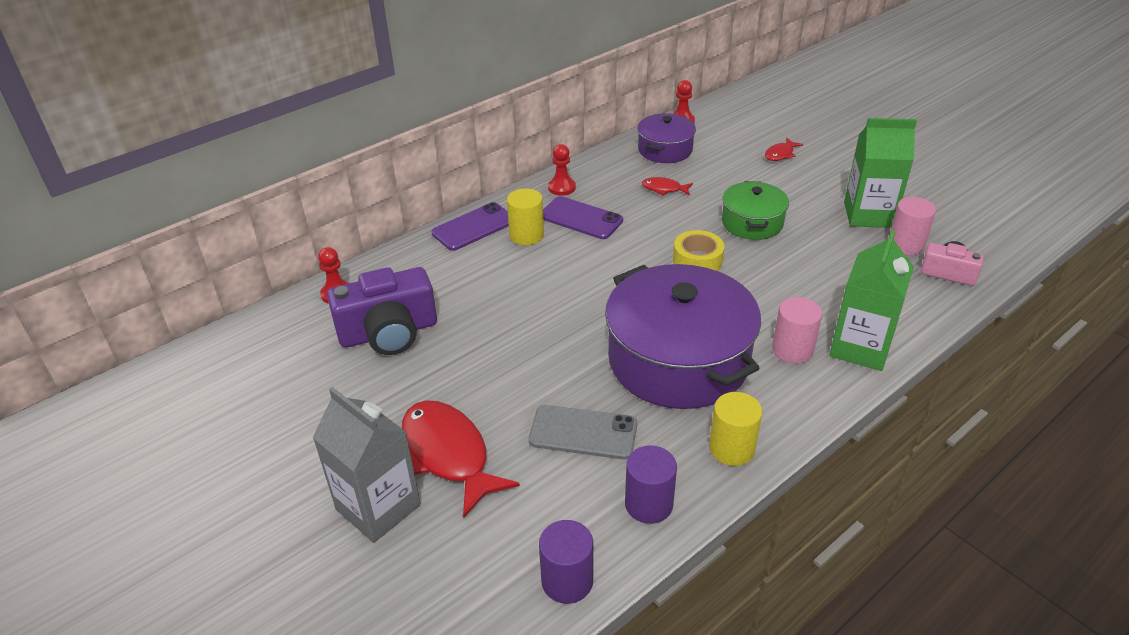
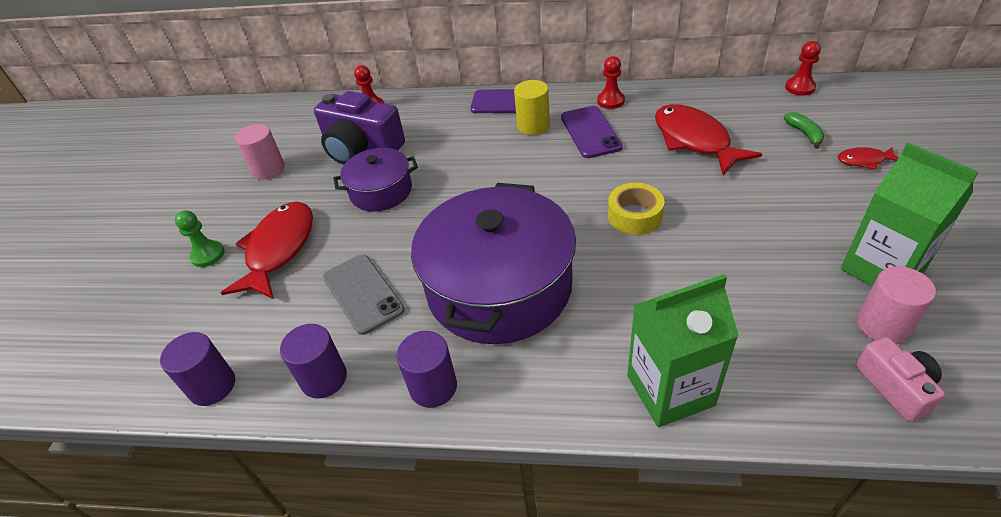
camera: 50 degrees right, 5 degrees up
(378, 507) = (208, 255): grey carton -> green pawn
(664, 189) = (694, 140): red fish -> red fish, size x2.13
(665, 150) = (745, 107): purple pot -> purple pot (381, 191)
(726, 152) = (804, 134): none -> green banana
(731, 448) = (433, 387): yellow cylinder -> purple cylinder
(752, 223) = (735, 210): green pot -> none
(792, 350) = (602, 345): pink cylinder -> pink cylinder (268, 169)

